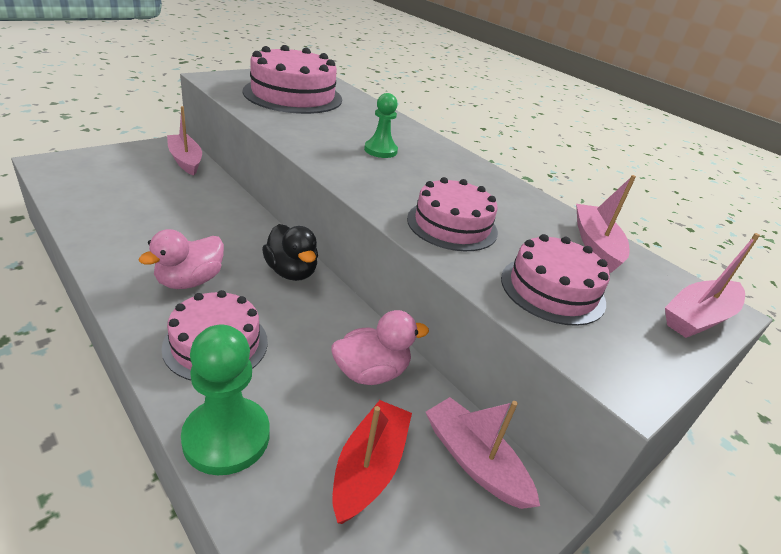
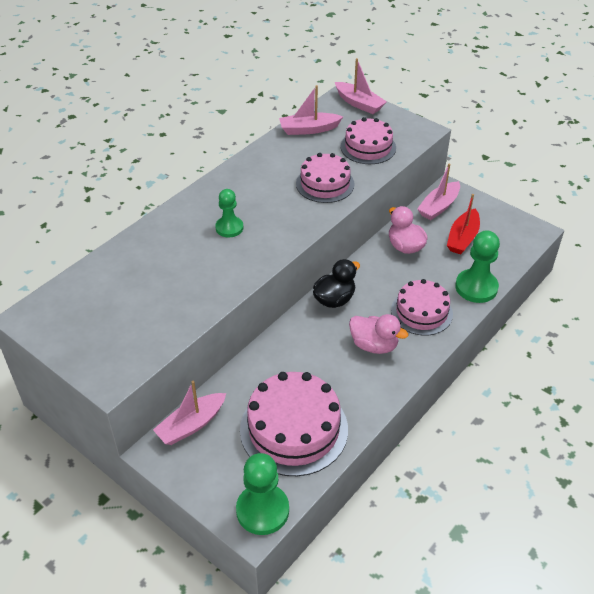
camera: 95 degrees left, 10 degrees up
(58, 169) = (262, 510): none -> green pawn
(293, 95) = (126, 306): pink cake -> pink cake (294, 429)
(369, 468) = (462, 238): red boat -> red boat turned 75 degrees counterclockwise

